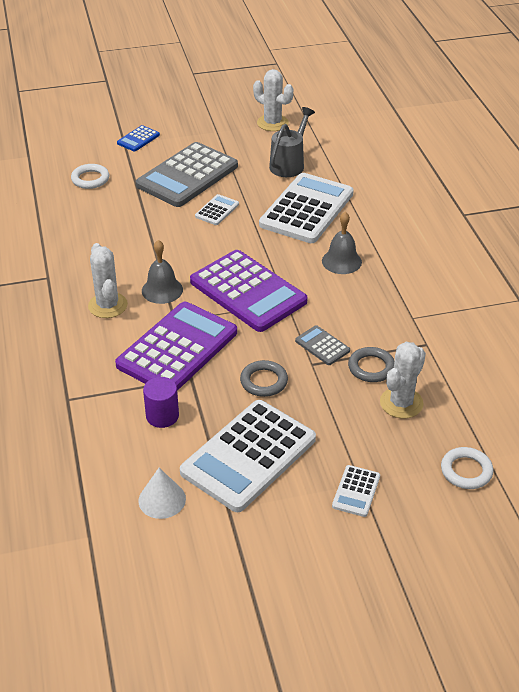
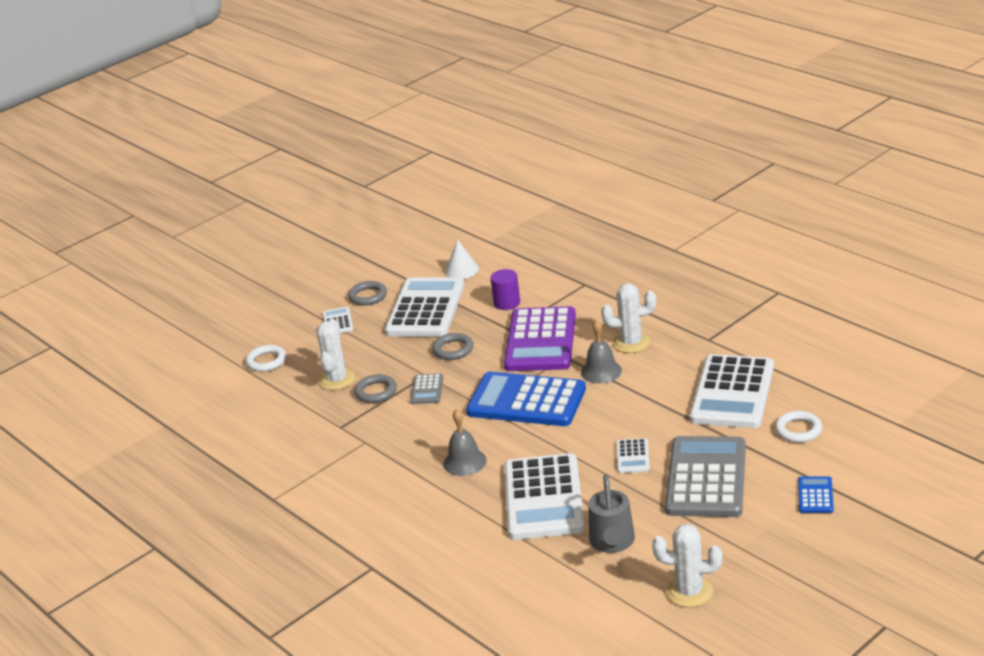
camera: 155 degrees right, 10 degrees down
(93, 224) = (732, 393): none -> white calculator
(108, 305) = (631, 343): white cactus -> white cactus turned 45 degrees counterclockwise
(248, 291) = (526, 401): purple calculator -> blue calculator
(297, 517) = (368, 296): none -> grey ring
(322, 346) = (427, 389): grey calculator -> grey calculator turned 75 degrees clockwise

